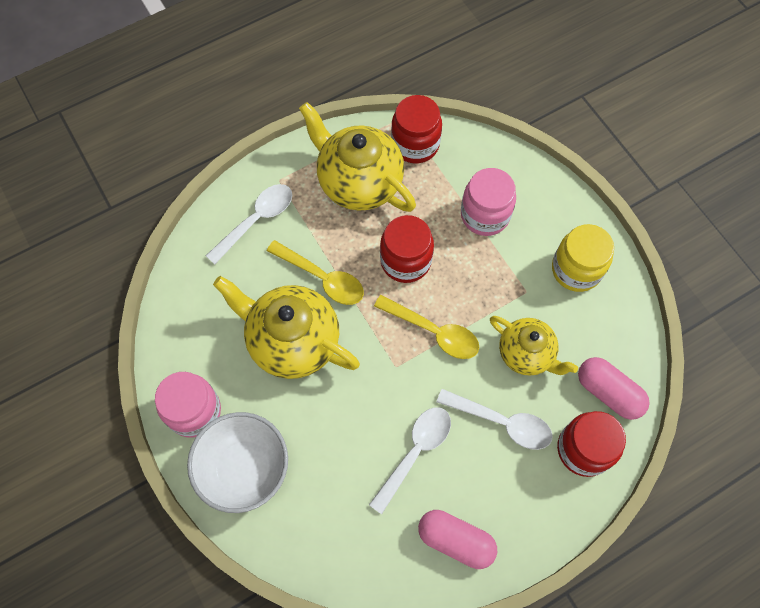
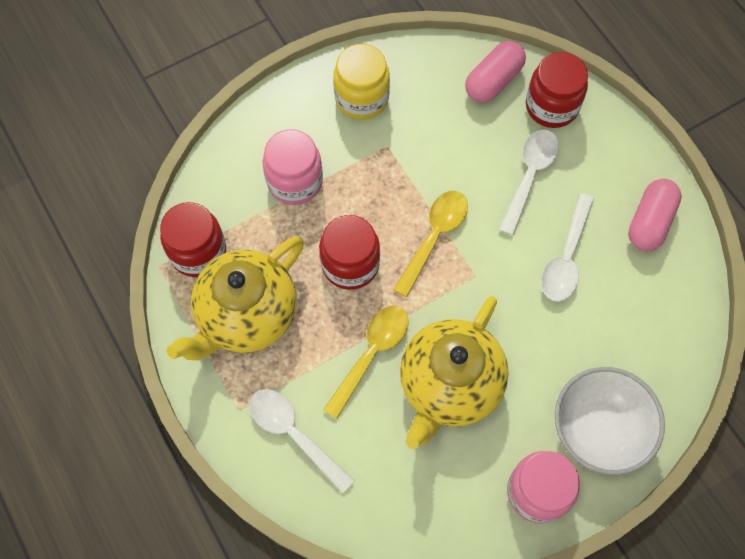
camera: 90 degrees left, 0 degrees up
(415, 452) = (566, 257): white spoon -> white spoon turned 105 degrees counterclockwise
(526, 354) = (456, 150): yellow teapot -> none

